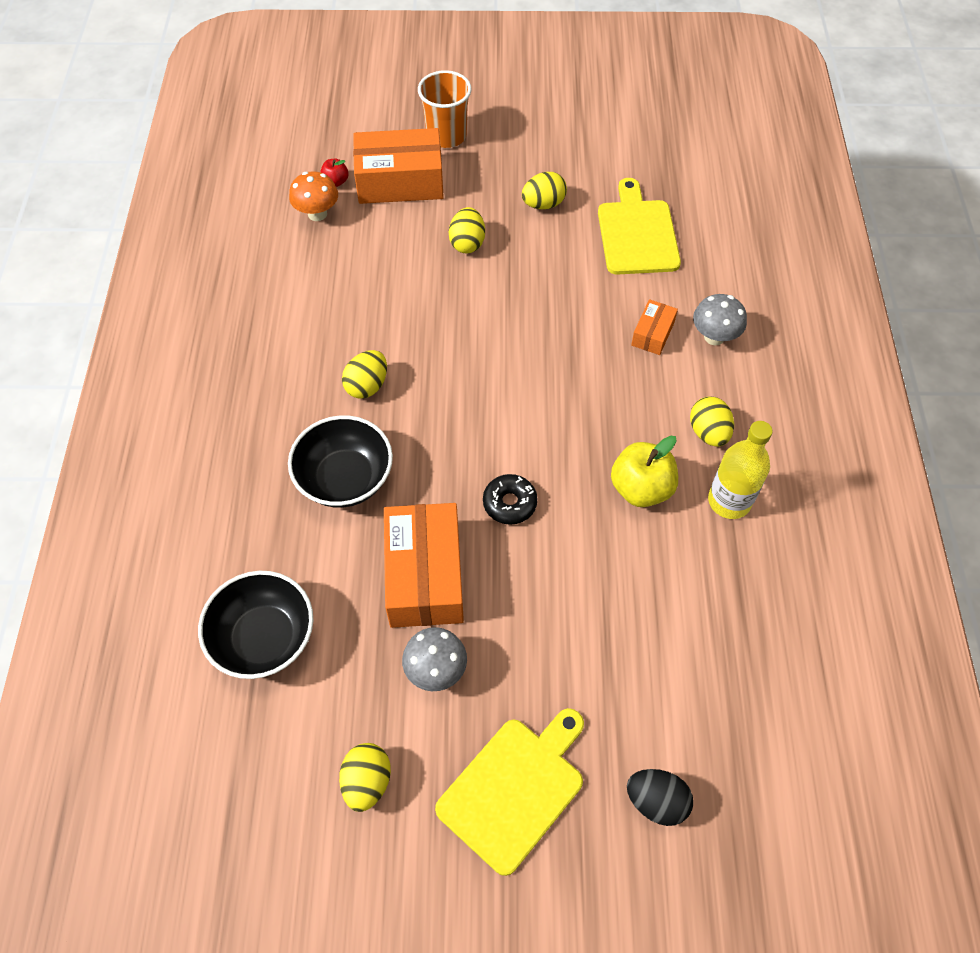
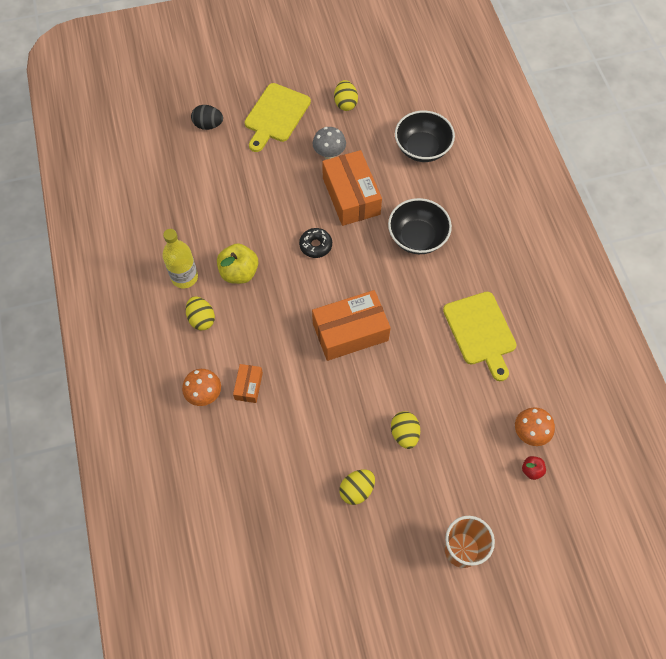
camera: 165 degrees right, 5 degrees up
(367, 386) = (430, 299): yellow egg -> none
(400, 181) = (480, 485): orange box -> orange box (350, 332)
(637, 233) = (275, 478): yellow cutting board -> yellow cutting board (480, 332)
(714, 337) = (204, 394): grey mushroom -> orange mushroom

